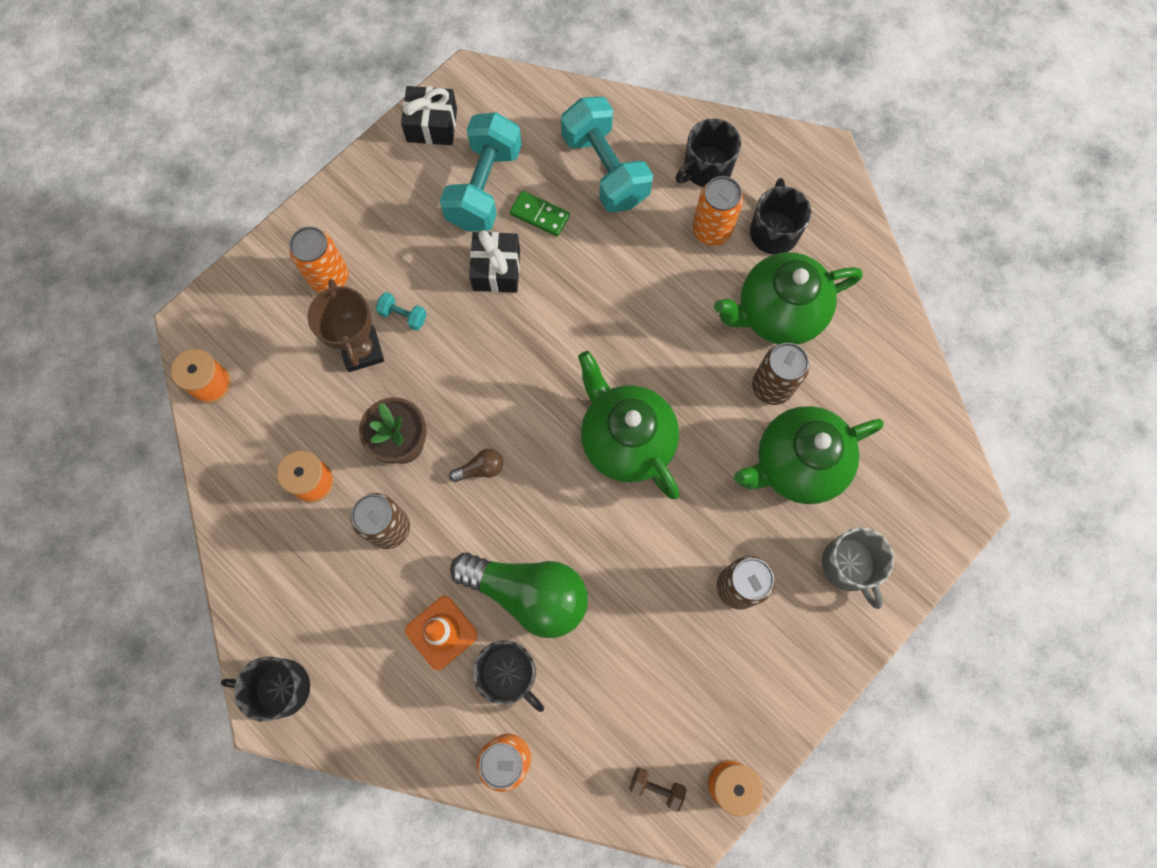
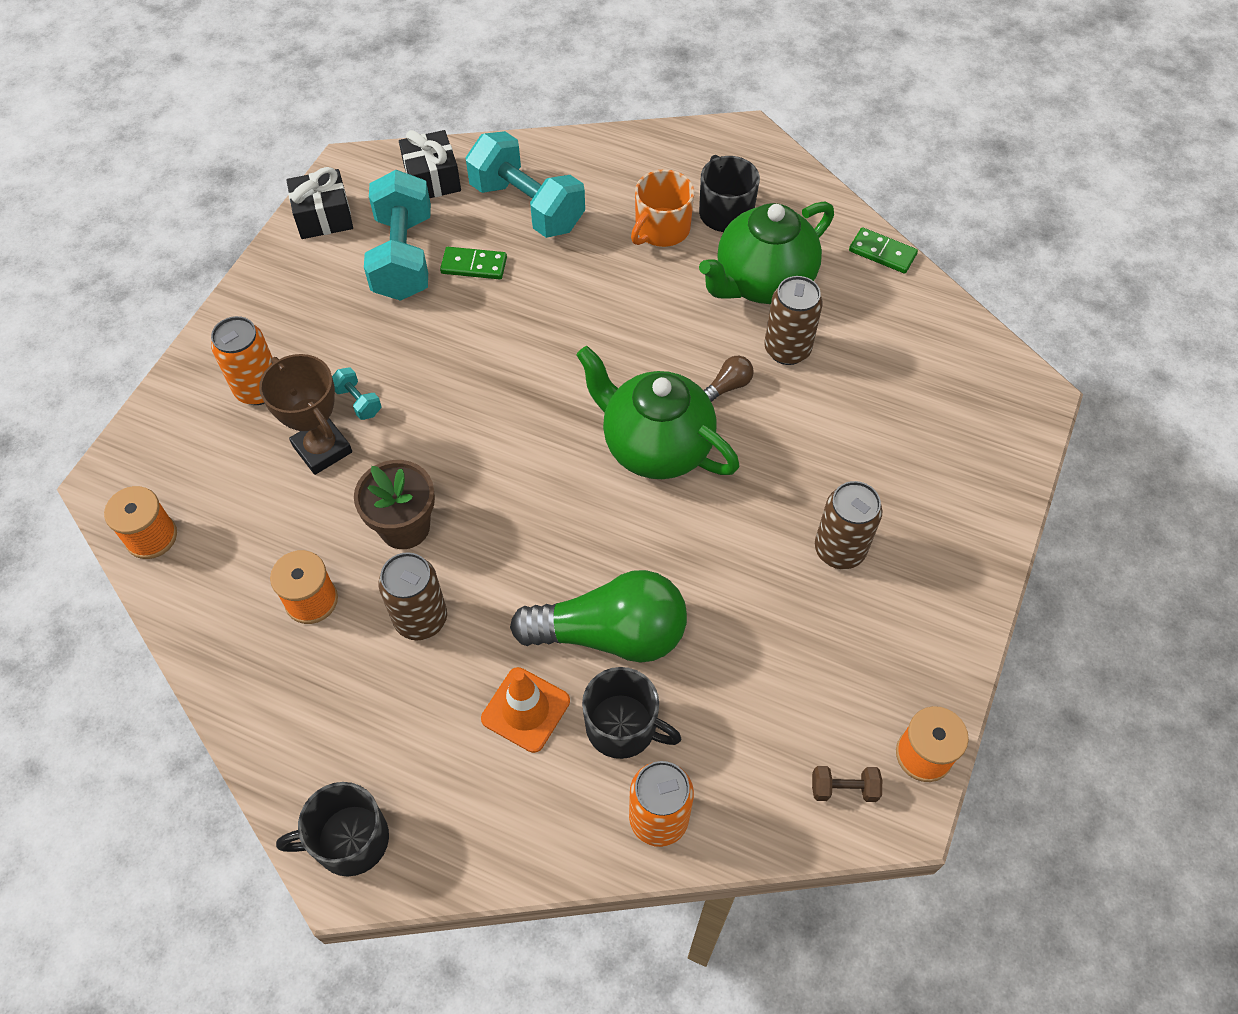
camera: 20 degrees left, 15 degrees down
(403, 316) = (358, 401): turquoise dumbbell -> turquoise dumbbell turned 45 degrees clockwise
(481, 469) = (505, 525): brown light bulb -> brown light bulb (727, 386)
(496, 269) = (446, 328): black gift -> black gift (432, 179)
(706, 168) = (632, 177): black mug -> none
(711, 230) = (661, 229): orange can -> orange mug
(796, 464) = (846, 413): green teapot -> none
(849, 565) = (946, 490): grey mug -> none
(895, 318) = (882, 253): none -> green domino

